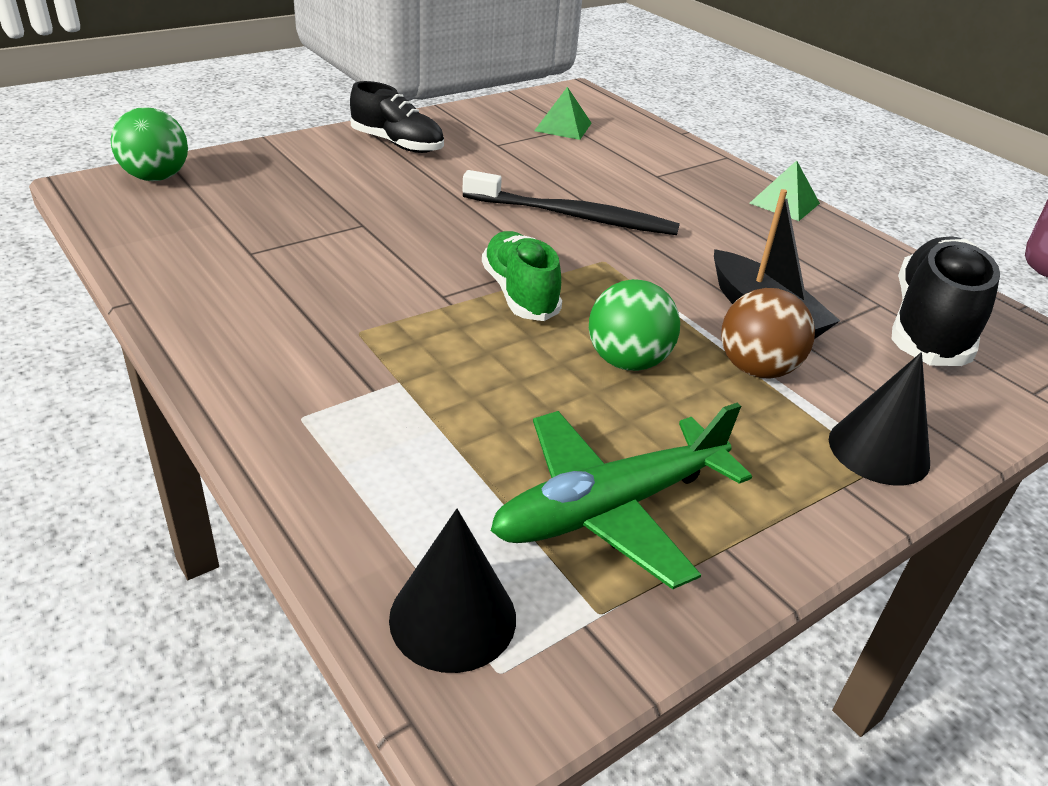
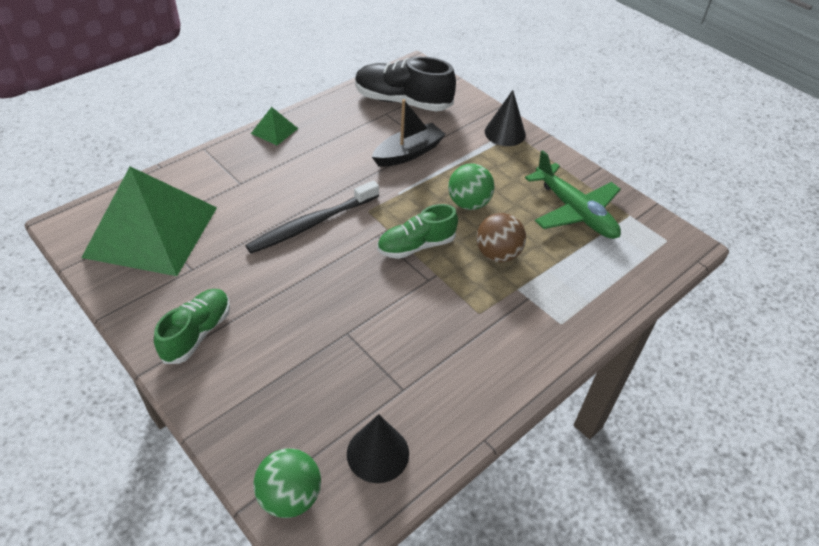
camera: 95 degrees left, 10 degrees up
(397, 144) = (197, 333): black shoe -> green shoe
(453, 617) = (651, 254): black cone -> black cone (378, 453)
(563, 127) = (152, 231): green pyramid -> green pyramid, size x2.50
(574, 216) = (312, 224): black toothbrush -> black toothbrush turned 135 degrees counterclockwise
(756, 369) = (459, 161): brown ball -> brown ball (497, 254)

